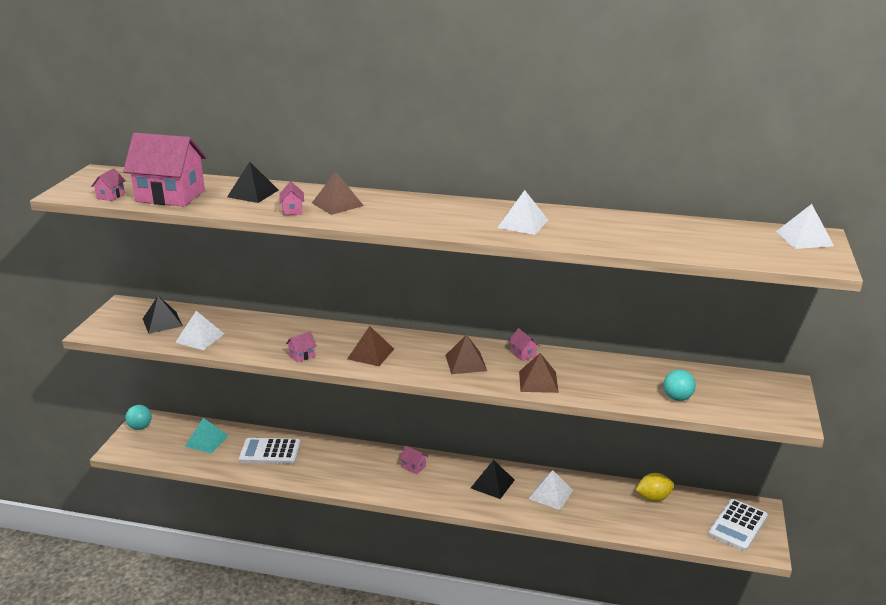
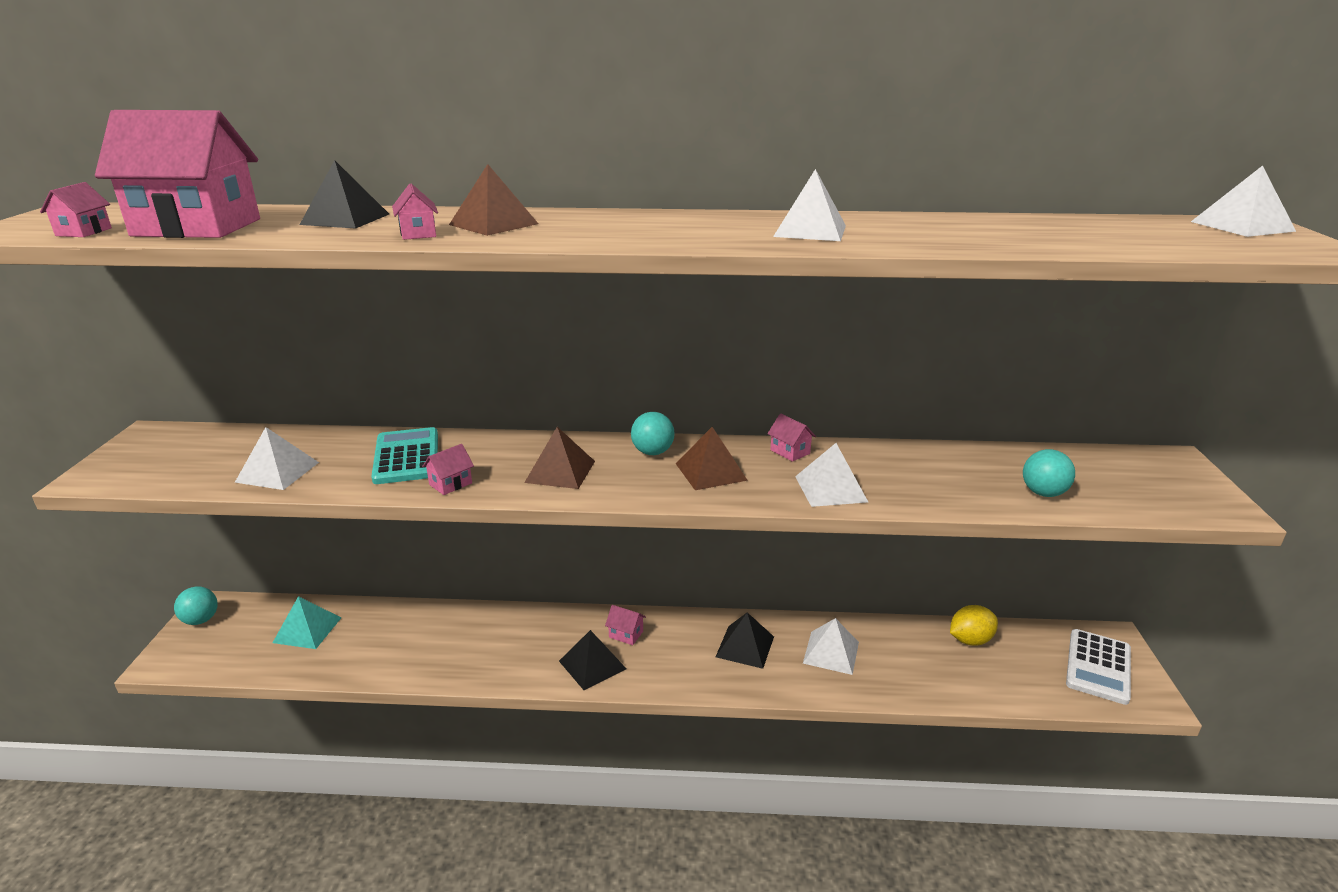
camera: 10 degrees left, 0 degrees up
(162, 322) = (213, 453): black pyramid -> black pyramid (592, 664)
(270, 452) = (407, 636): white calculator -> none
(278, 335) = (407, 457): none -> turquoise calculator
(433, 346) = (652, 452): none -> turquoise ball
(538, 381) = (830, 489): brown pyramid -> white pyramid

